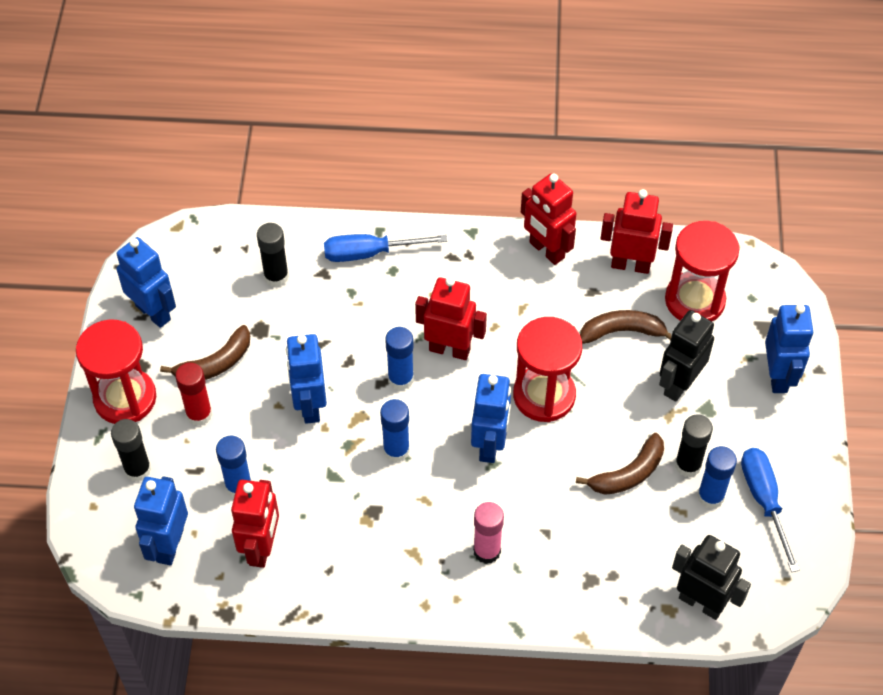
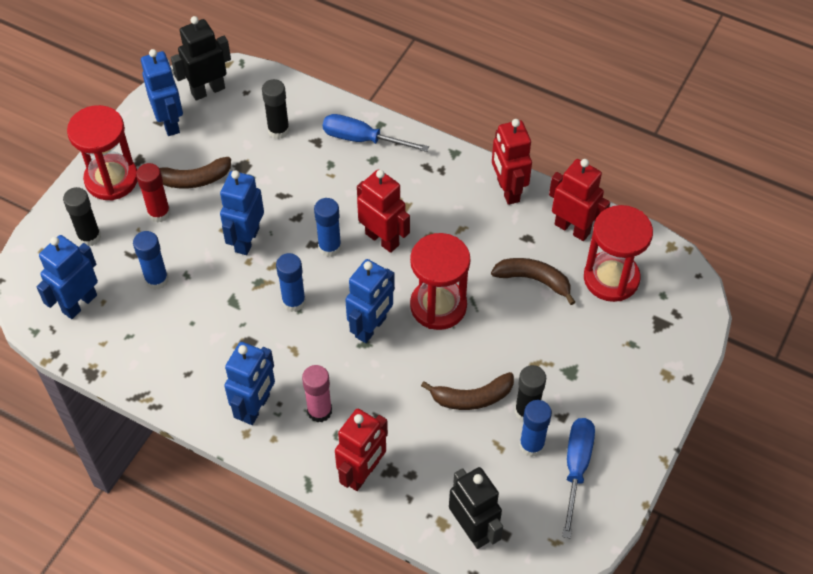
camera: 25 degrees right, 0 degrees up
(261, 548) = (146, 334): red robot -> red robot (362, 473)
(679, 384) = (558, 342): black robot -> black robot (208, 90)
(778, 376) = (648, 369): blue robot -> blue robot (255, 407)

